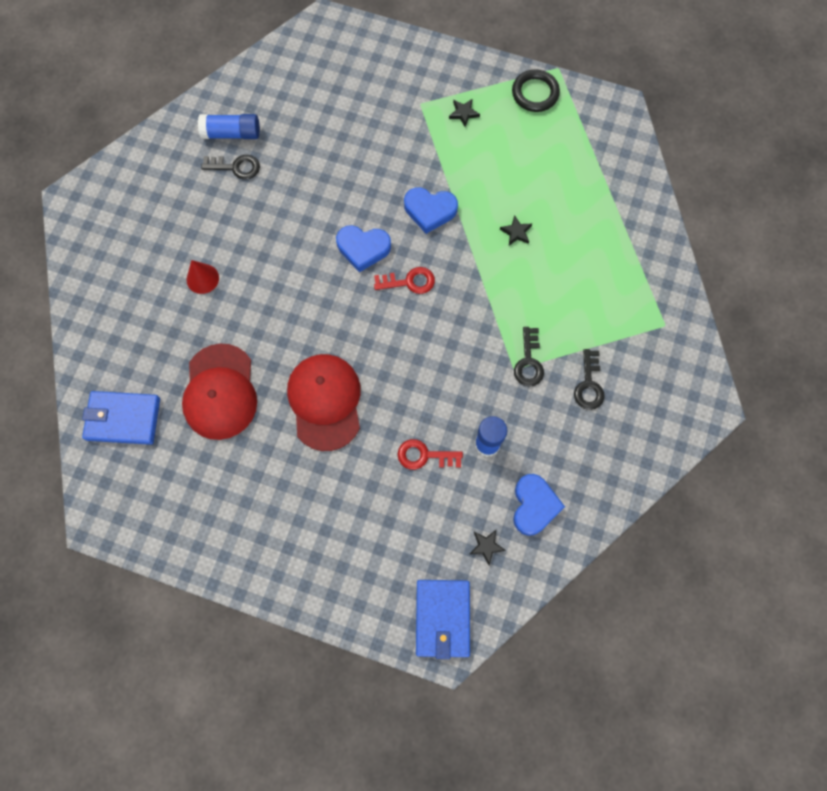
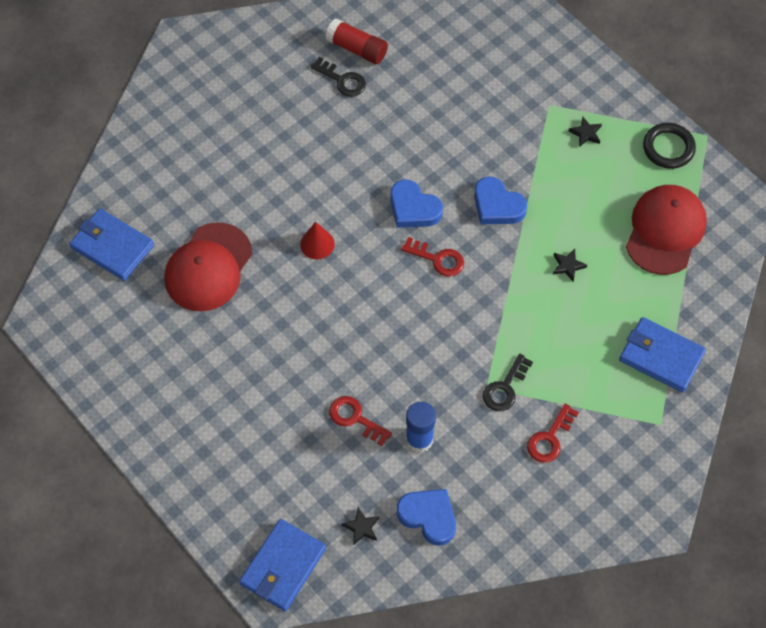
camera: 30 degrees right, 10 degrees down
(202, 278) = (253, 162): red cone -> red cone (317, 244)
(232, 133) = (357, 49): blue glue stick -> red glue stick
(325, 402) = (295, 324): red cap -> red cap (665, 231)
(534, 505) = (428, 517): blue heart -> blue heart turned 90 degrees counterclockwise
(589, 385) = (550, 438): black key -> red key
(632, 269) = (661, 356): none -> blue wallet

